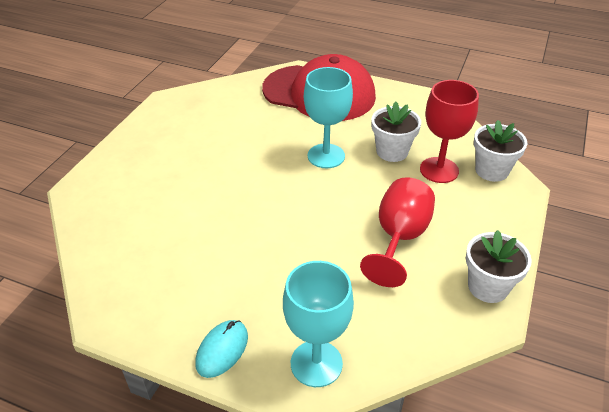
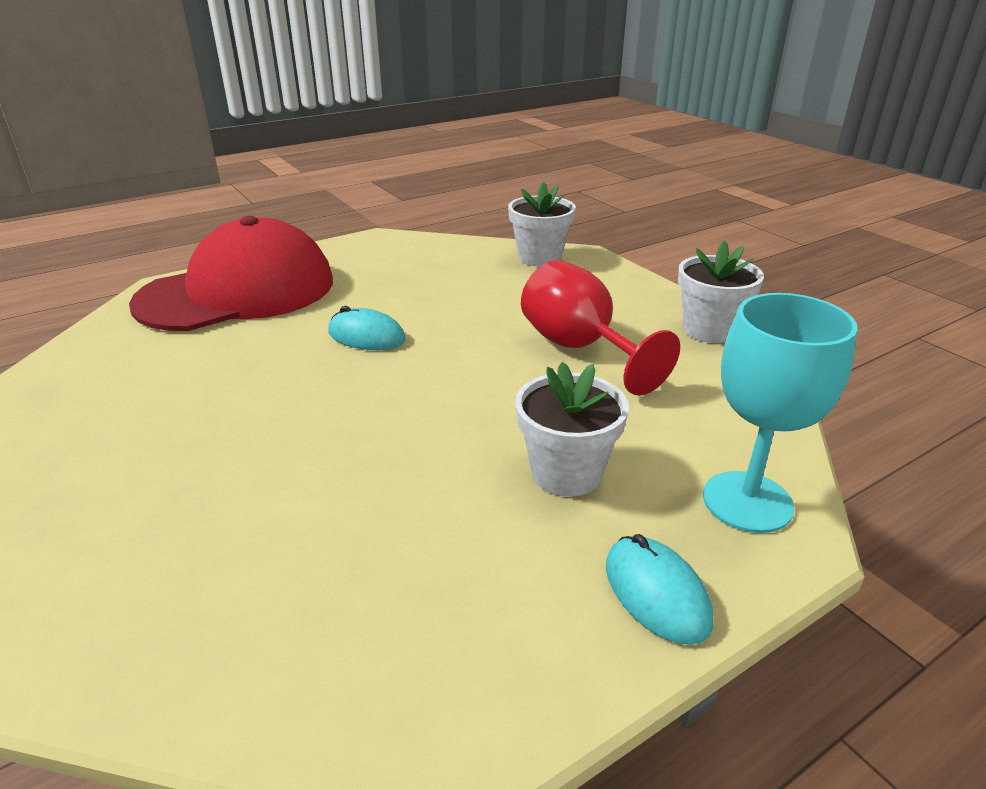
camera: 55 degrees left, 10 degrees down
(326, 156) = (366, 336): turquoise goblet -> turquoise mouse
(392, 151) = (428, 293): white flower pot -> white flower pot (566, 473)
(439, 170) = (499, 281): red goblet -> none

